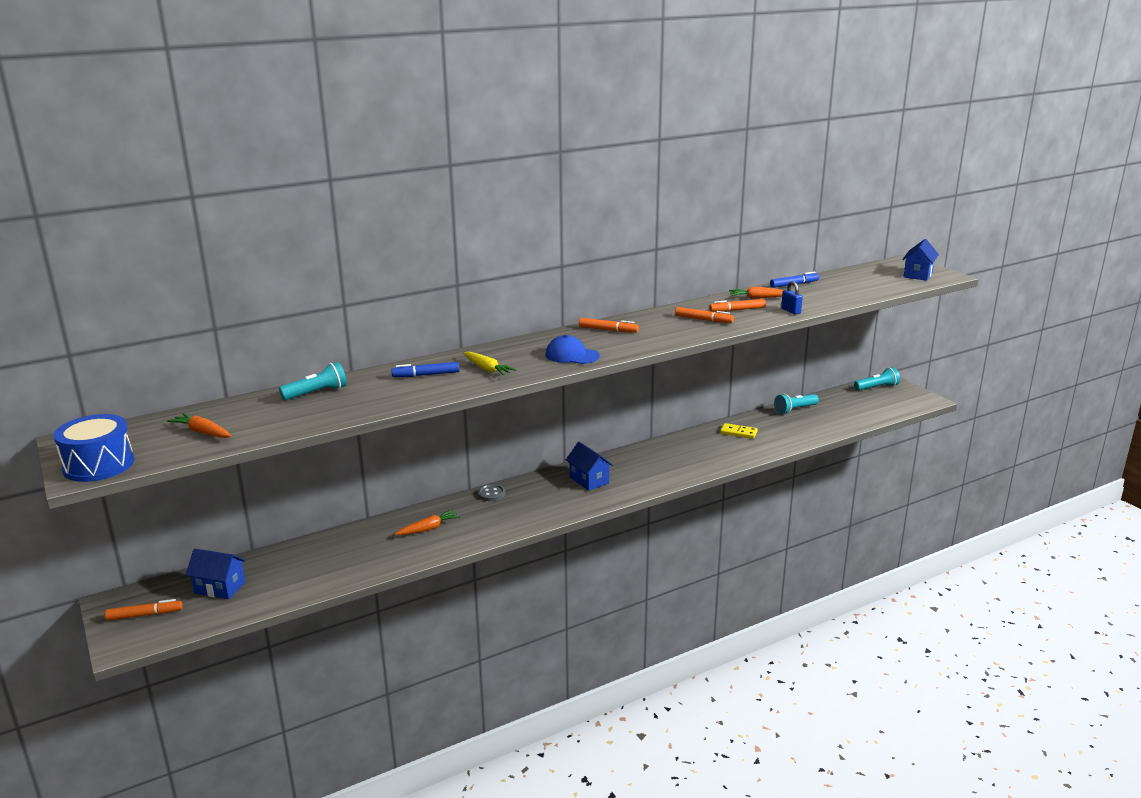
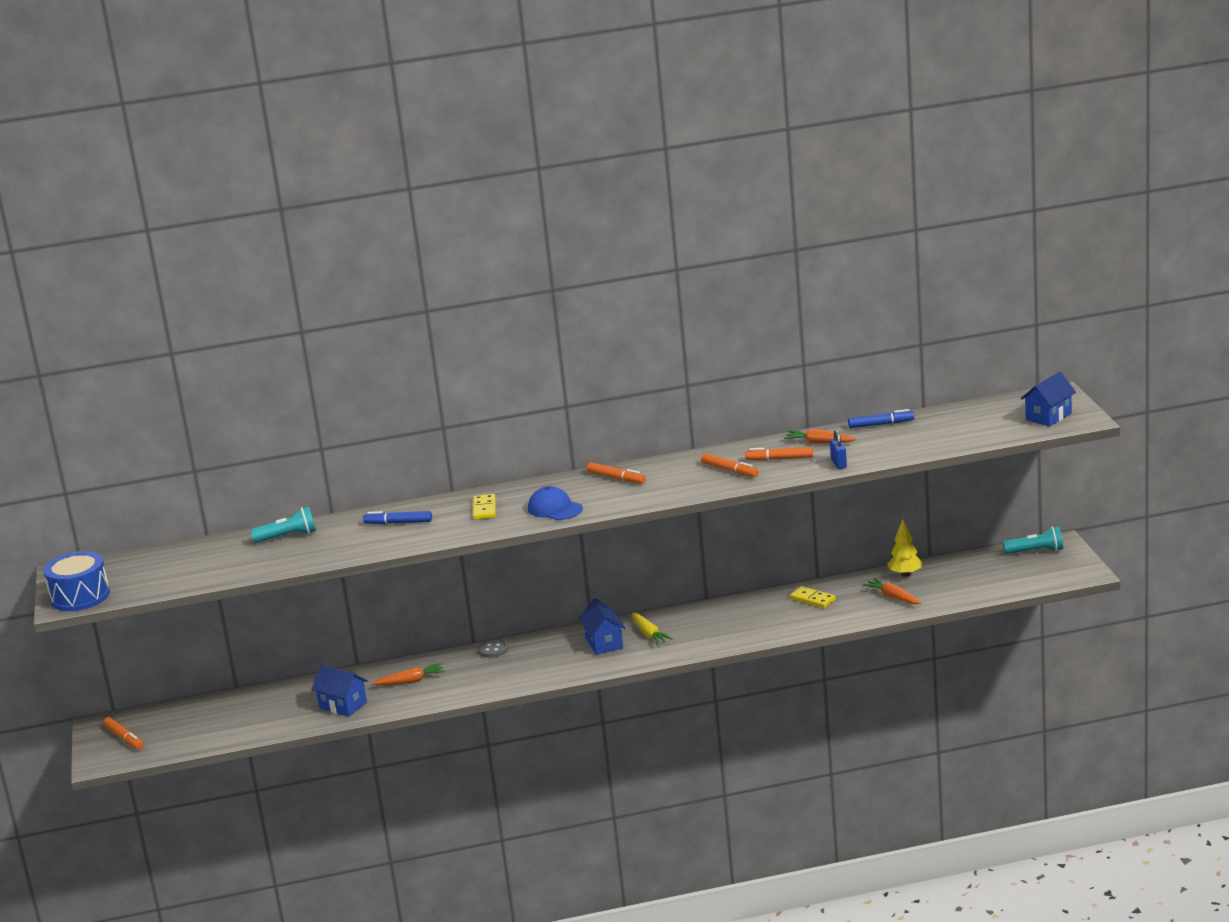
camera: 20 degrees right, 0 degrees up
(145, 615) = (124, 738): orange marker -> orange marker turned 45 degrees clockwise
(202, 432) = (173, 571): orange carrot -> orange carrot (893, 597)
(220, 588) = (195, 720): blue house -> blue house (343, 705)
(487, 369) = (460, 520): yellow carrot -> yellow carrot (649, 634)
(504, 359) = (484, 509): none -> yellow domino
(795, 410) = (905, 574): turquoise flashlight -> yellow tree

